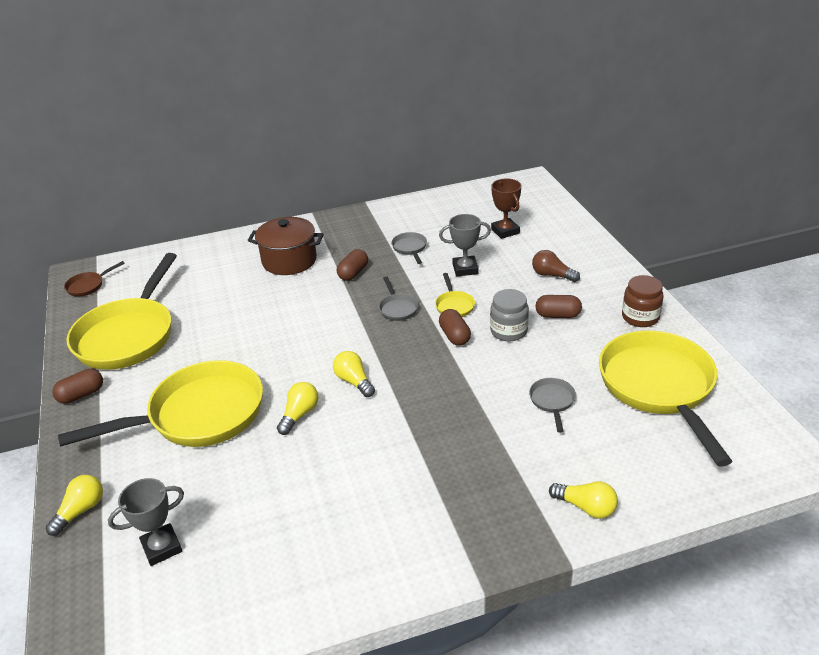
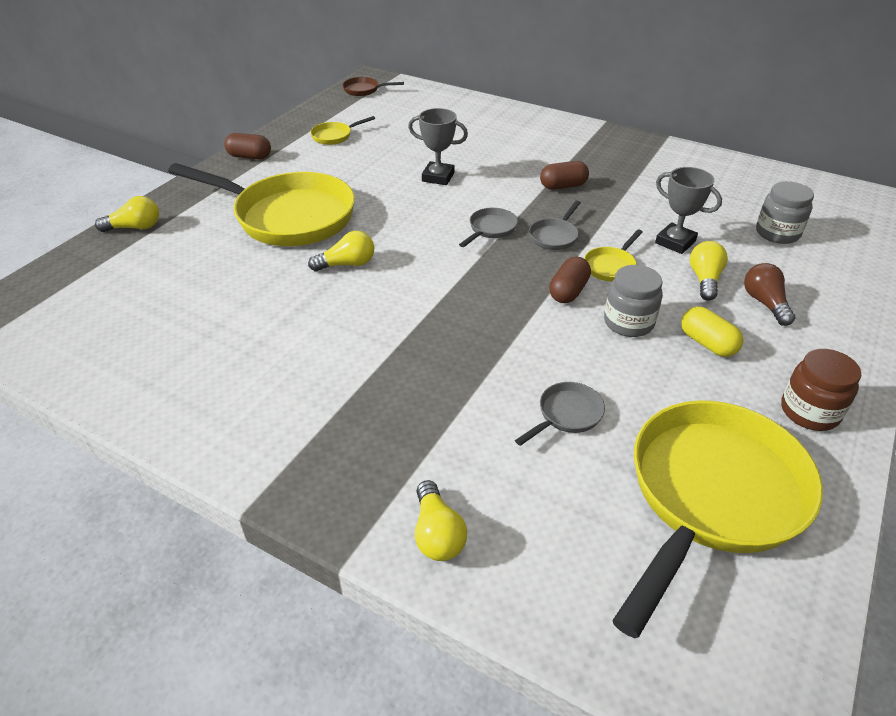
camera: 45 degrees right, 5 degrees up
(128, 335) = (334, 136): yellow pan -> yellow pan, size x0.40
(162, 547) = (131, 285): grey trophy -> grey trophy (438, 177)
(289, 260) = (526, 147): brown pot -> none
(354, 381) = (425, 269): yellow light bulb -> yellow light bulb (704, 280)
(410, 248) = (648, 195): grey pan -> grey pan (490, 229)
(505, 231) = (777, 233): brown trophy -> grey jar
(557, 315) = (707, 343): brown capsule -> yellow capsule

